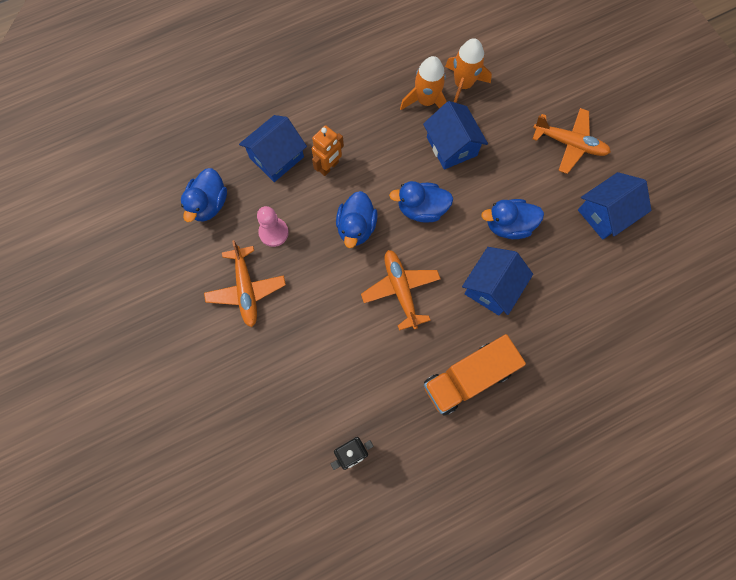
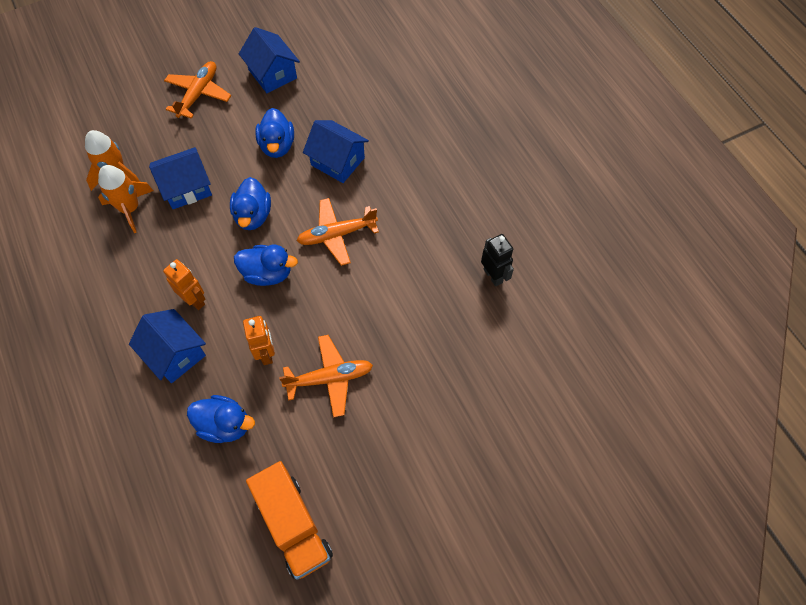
camera: 90 degrees left, 10 degrees down
(273, 232) = (266, 353): pink pawn -> orange robot
(468, 378) = (422, 183): orange truck -> orange truck (293, 525)

